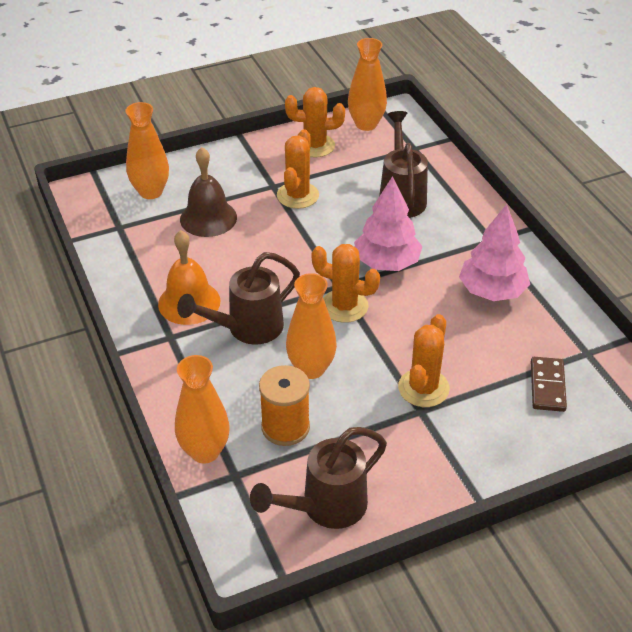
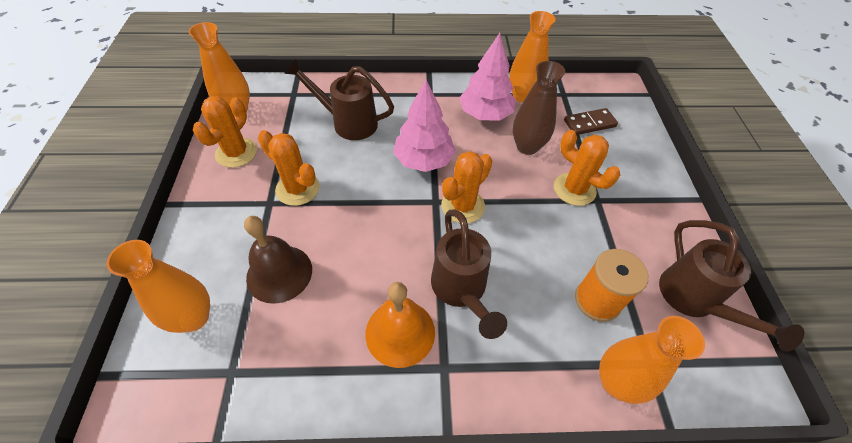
camera: 70 degrees left, 10 degrees up
(311, 368) = (530, 256): orange vase -> orange vase (522, 96)
(464, 337) = (527, 147): none -> brown vase
(547, 386) = (589, 123): brown domino -> brown domino turned 45 degrees counterclockwise

